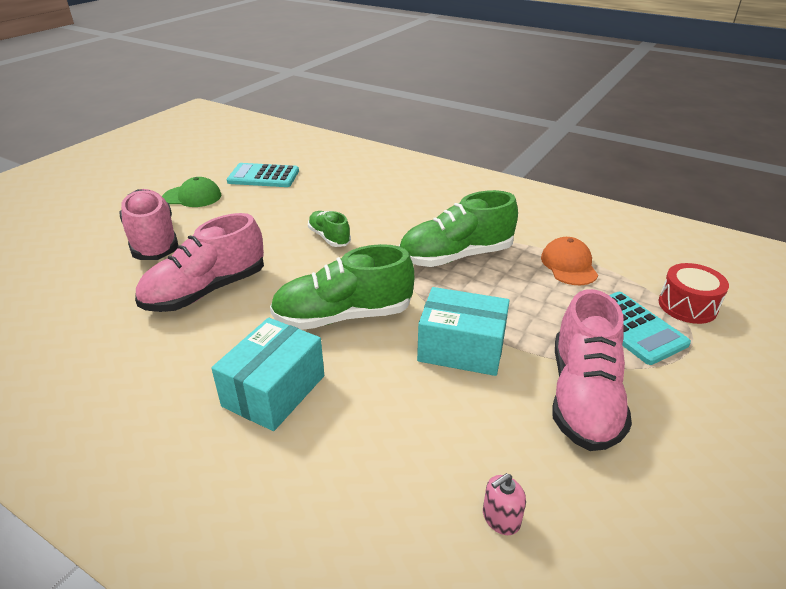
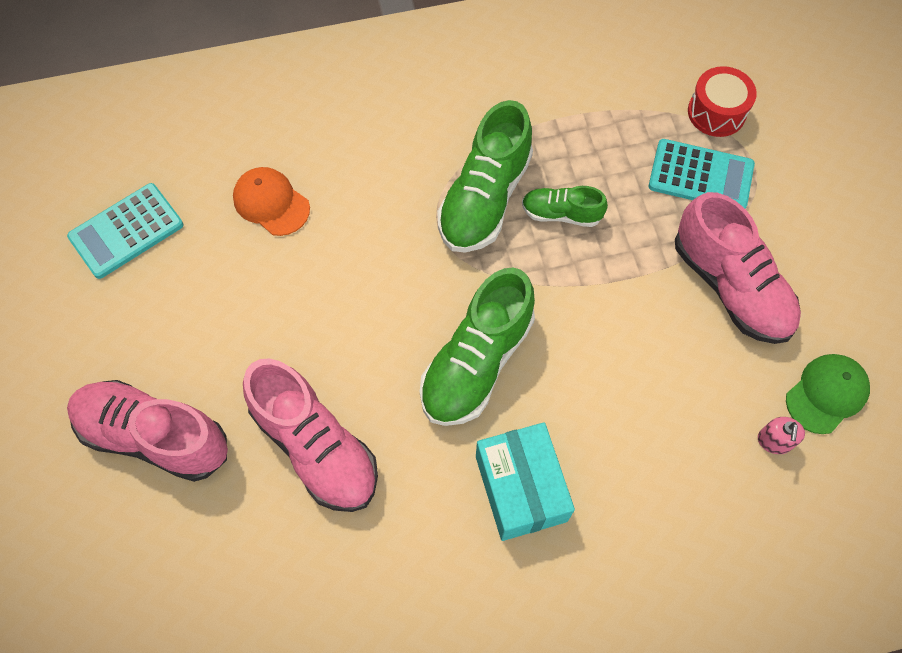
camera: 45 degrees left, 30 degrees up
(192, 197) = (91, 335): green cap -> green cap (826, 394)
(206, 291) = (315, 446): pink shoe -> pink shoe turned 45 degrees counterclockwise
(329, 237) = (336, 271): green shoe -> green shoe (561, 214)
(461, 348) = (606, 313): turquoise box -> none
(569, 265) = (588, 130): orange cap -> orange cap (271, 203)

